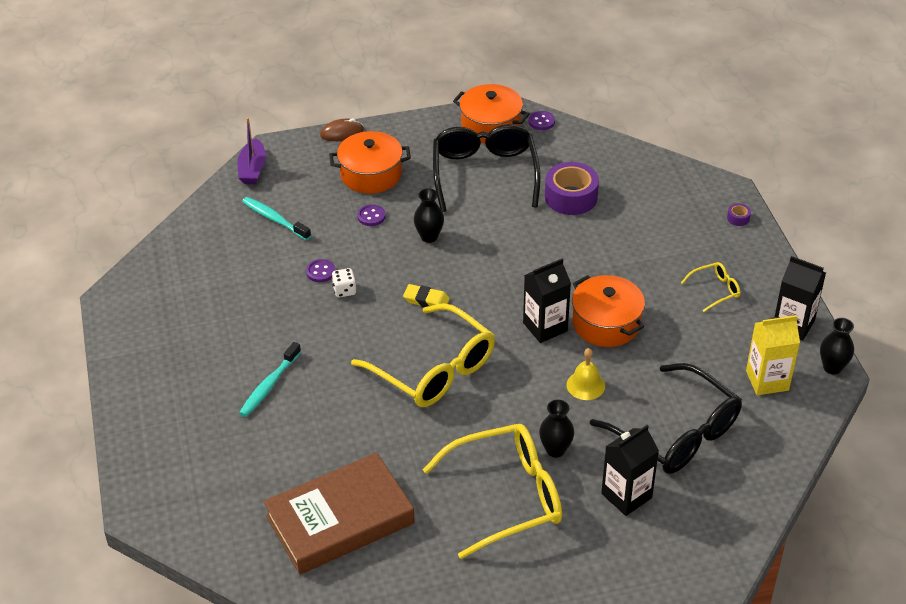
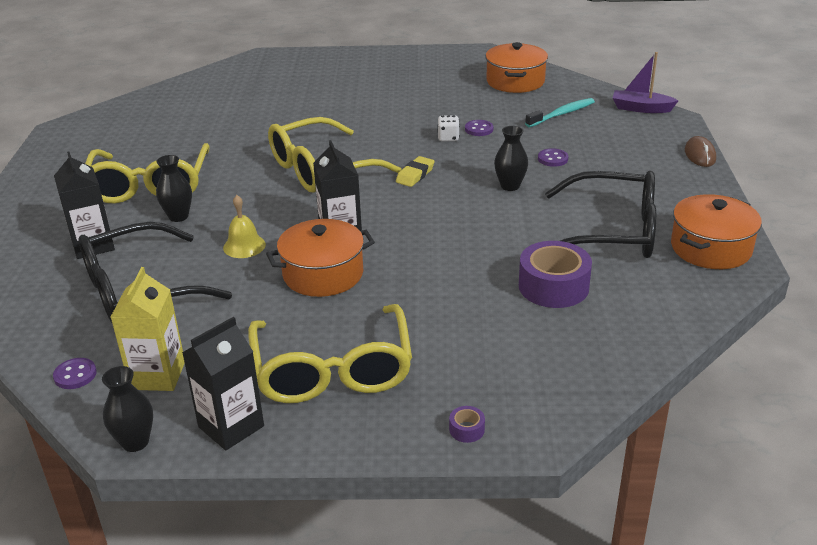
camera: 105 degrees right, 10 degrees down
(269, 385) = (350, 101): turquoise toothbrush -> none
(340, 519) = (192, 117): brown book -> none
(371, 174) = (623, 164): orange pot -> orange pot (515, 81)
(541, 121) = (719, 288): purple button -> purple button (75, 375)
(715, 290) = (332, 370): yellow glasses -> yellow glasses, size x2.26

